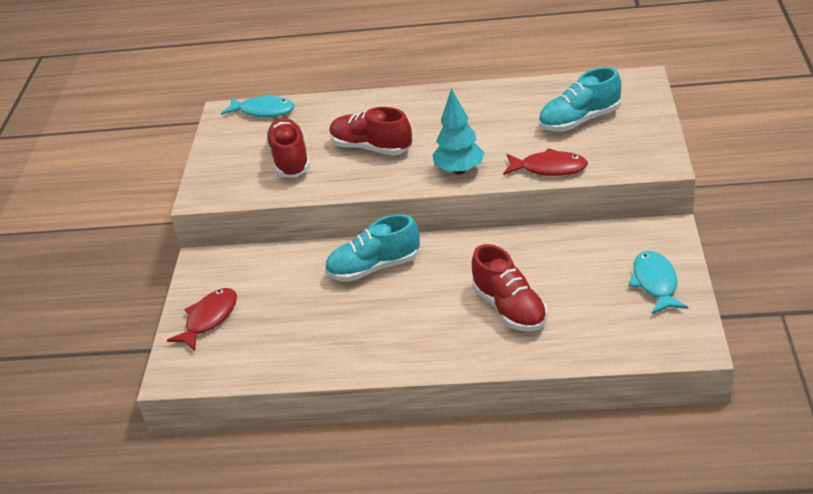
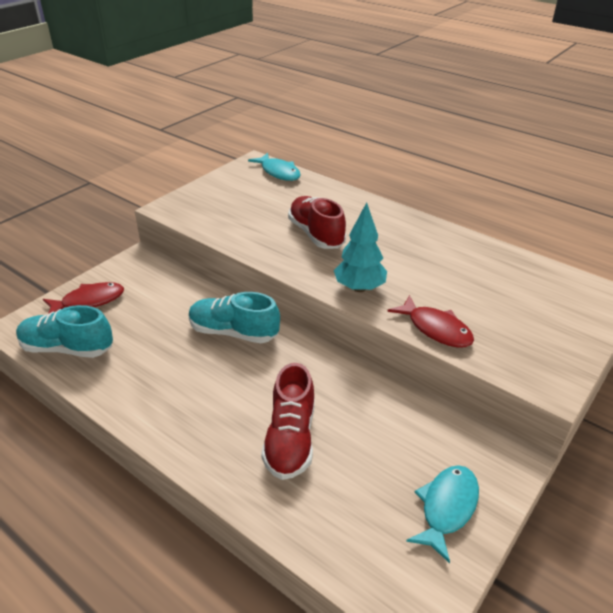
camera: 30 degrees right, 0 degrees up
(290, 160) = (251, 213): red shoe -> none
(579, 121) = (509, 301): turquoise shoe -> turquoise shoe (67, 348)

